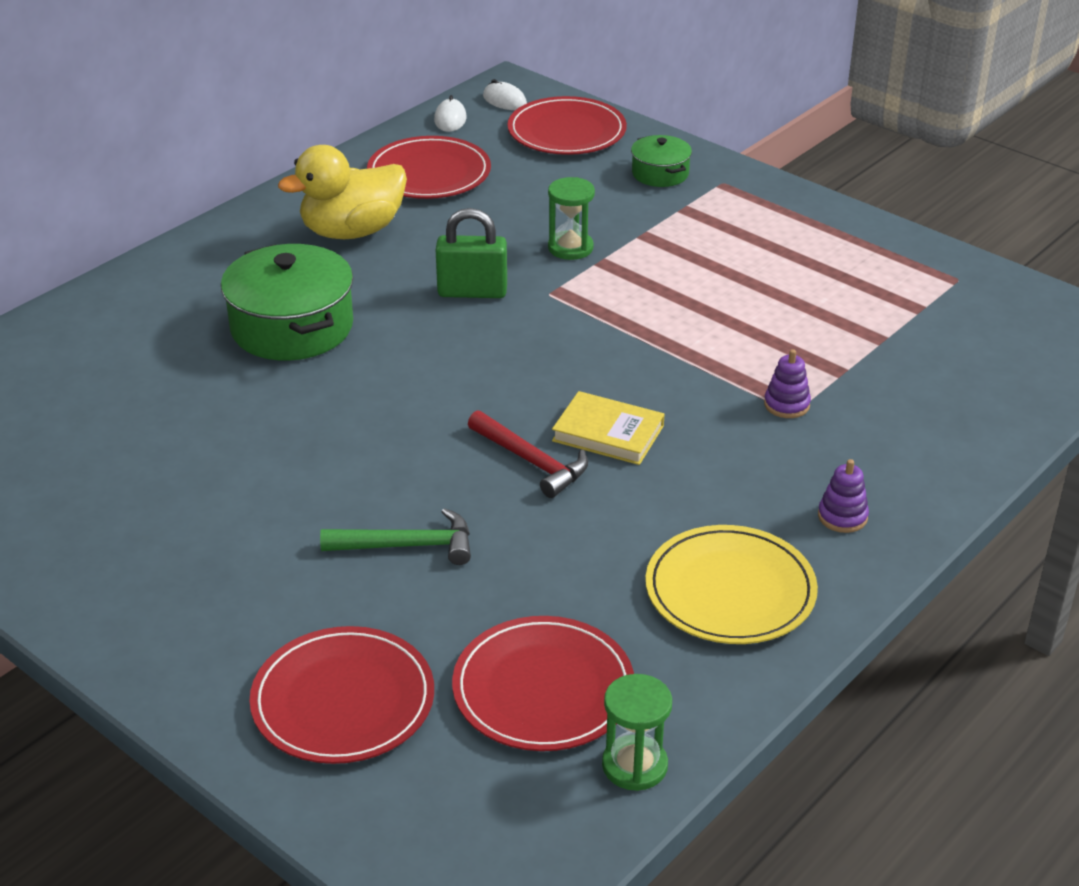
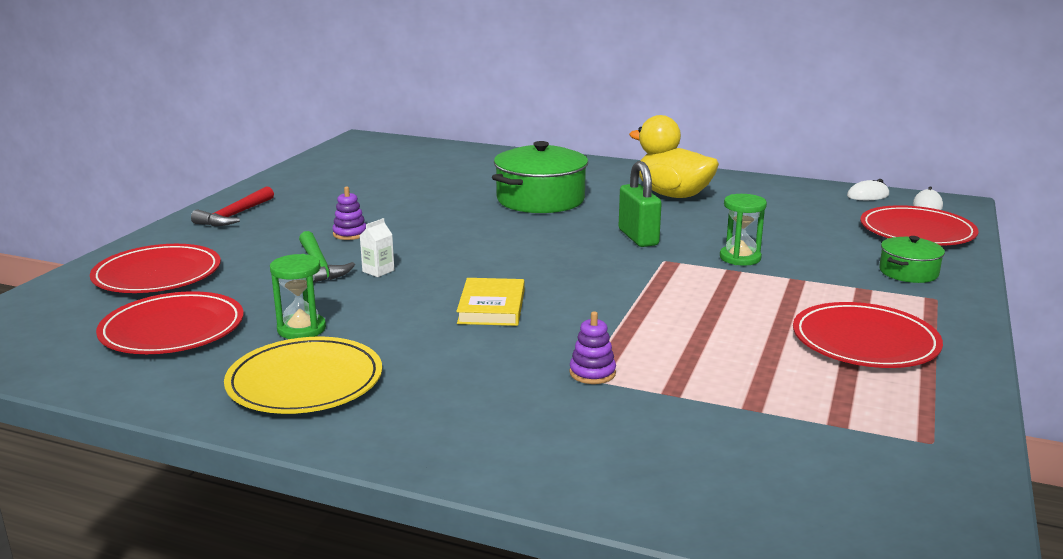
camera: 70 degrees right, 15 degrees down
(429, 173) = (780, 202): red plate -> red plate (865, 341)
(454, 498) = (378, 271): none -> white carton
(531, 461) = (437, 287): red hammer -> red hammer (235, 215)
(634, 765) = (88, 372): green hourglass -> green hourglass (301, 329)
(842, 517) = (433, 420): purple stacking toy -> purple stacking toy (350, 234)

